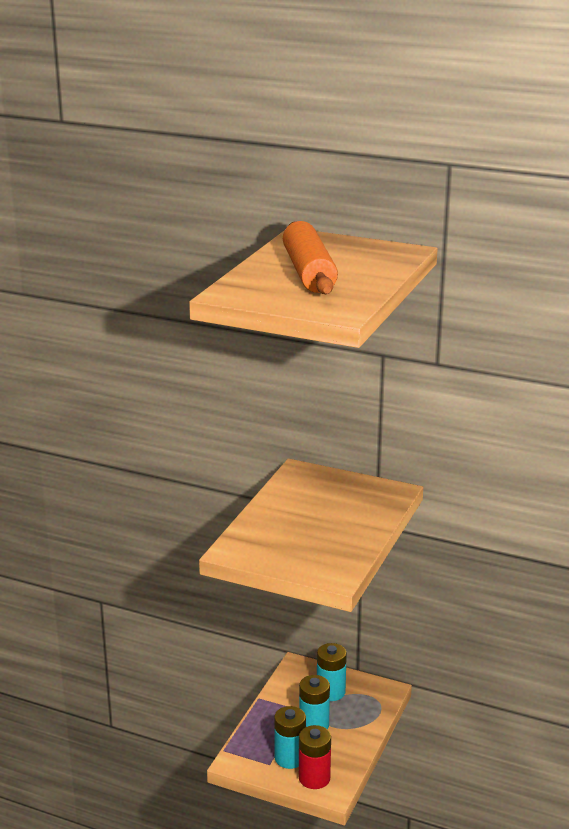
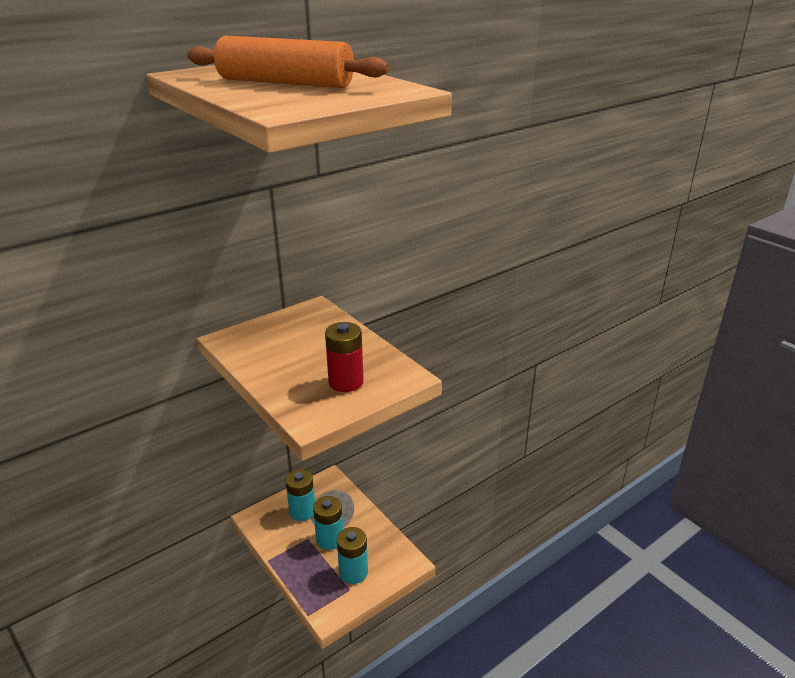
camera: 60 degrees left, 5 degrees up
(314, 778) = (387, 567): red battery -> red battery (346, 382)

